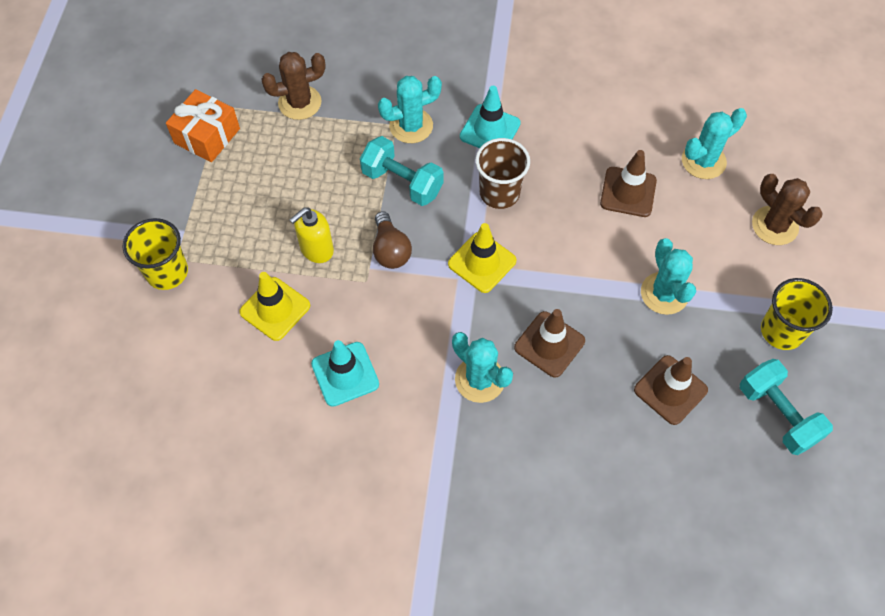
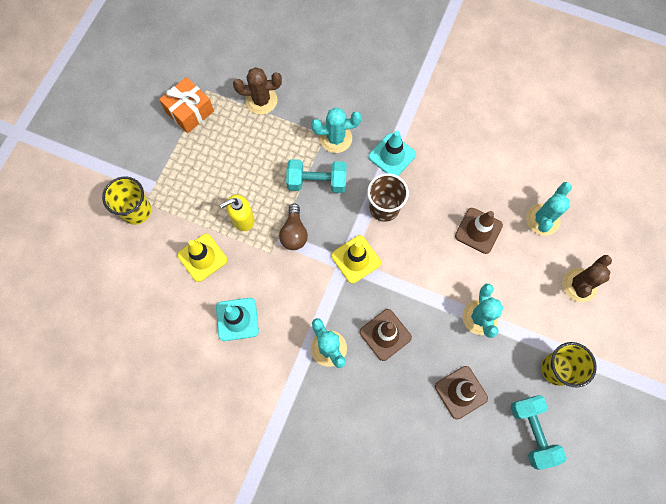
camera: 15 degrees right, 10 degrees up
(402, 182) = (317, 182): turquoise dumbbell -> turquoise dumbbell turned 45 degrees counterclockwise
(703, 161) = (542, 219): turquoise cactus -> turquoise cactus turned 45 degrees counterclockwise
(774, 226) = (579, 285): brown cactus -> brown cactus turned 60 degrees clockwise

